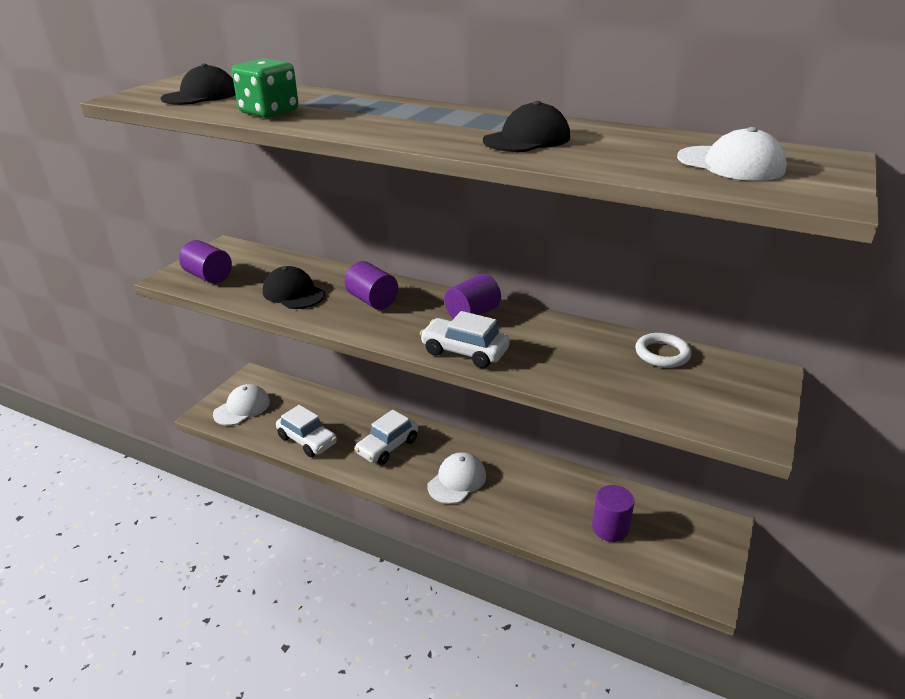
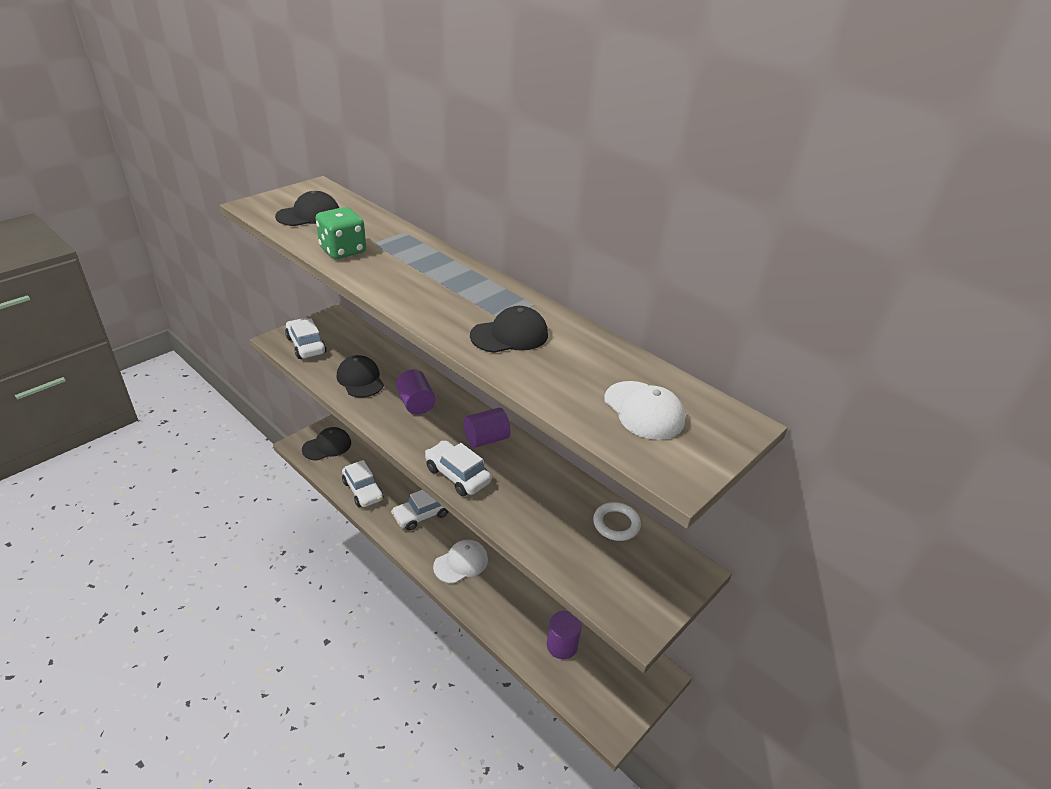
camera: 15 degrees right, 5 degrees up
(208, 276) = (306, 345): purple cylinder -> white car
(242, 408) = (327, 446): white cap -> black cap

